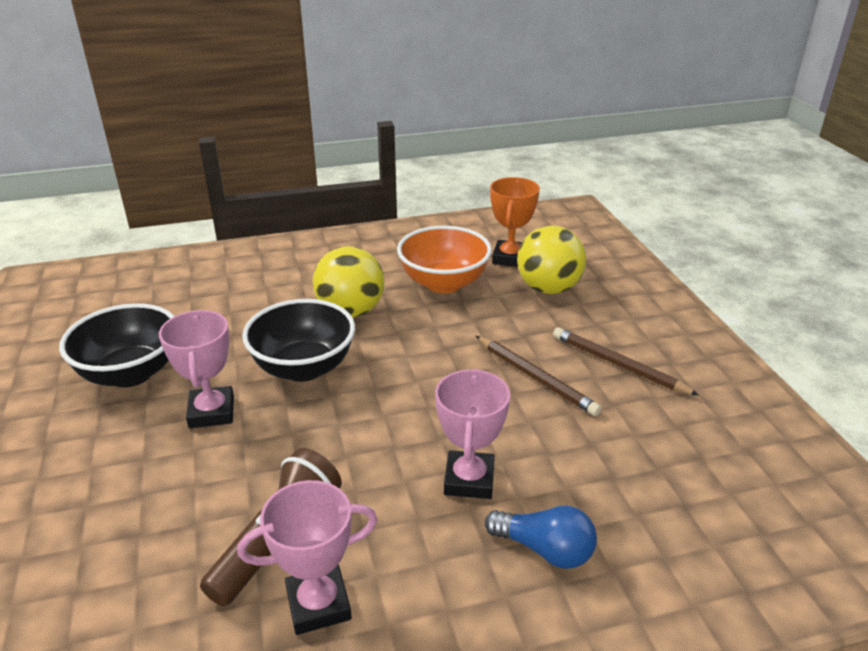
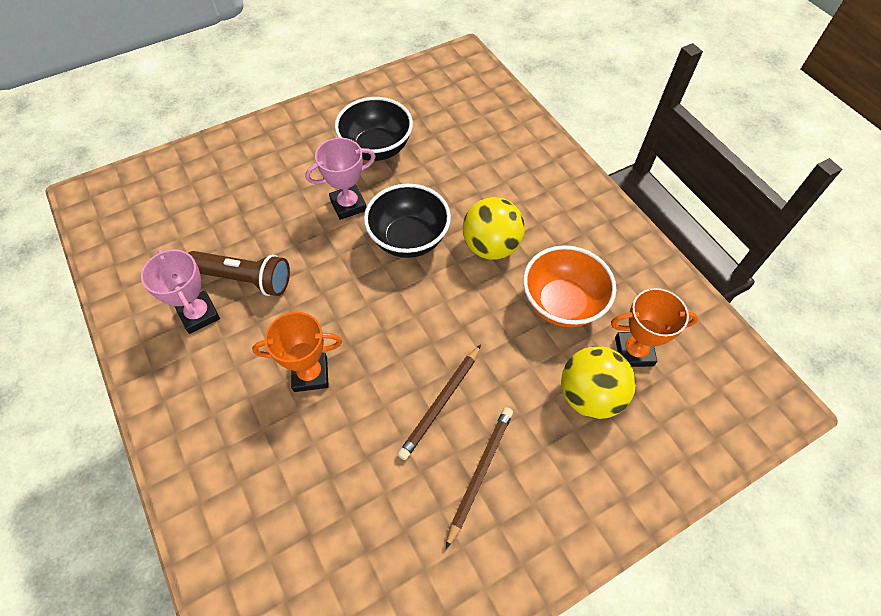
camera: 75 degrees right, 25 degrees up
(469, 480) = (310, 374): pink trophy -> orange trophy
(544, 549) = (252, 434): blue light bulb -> none

